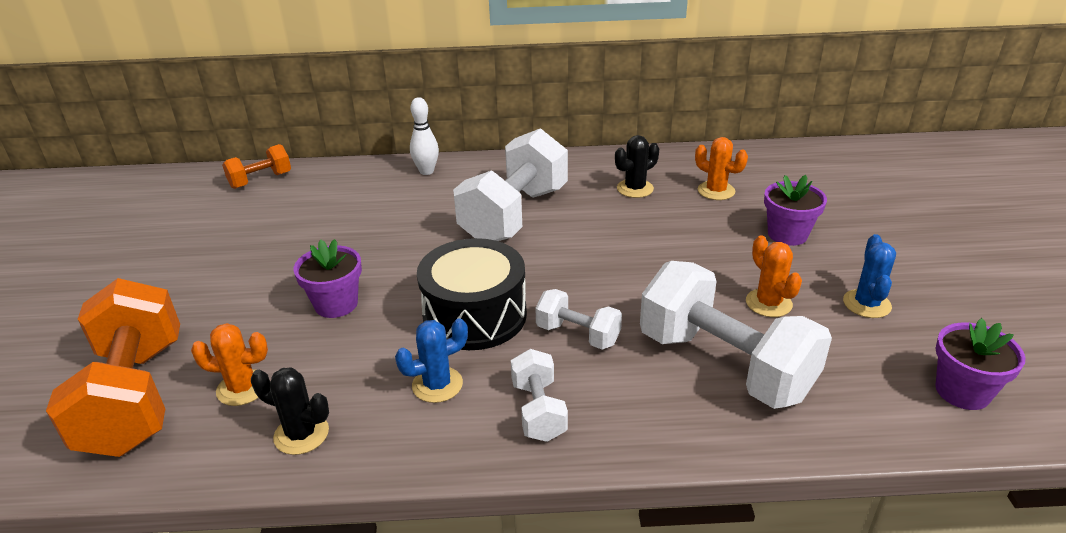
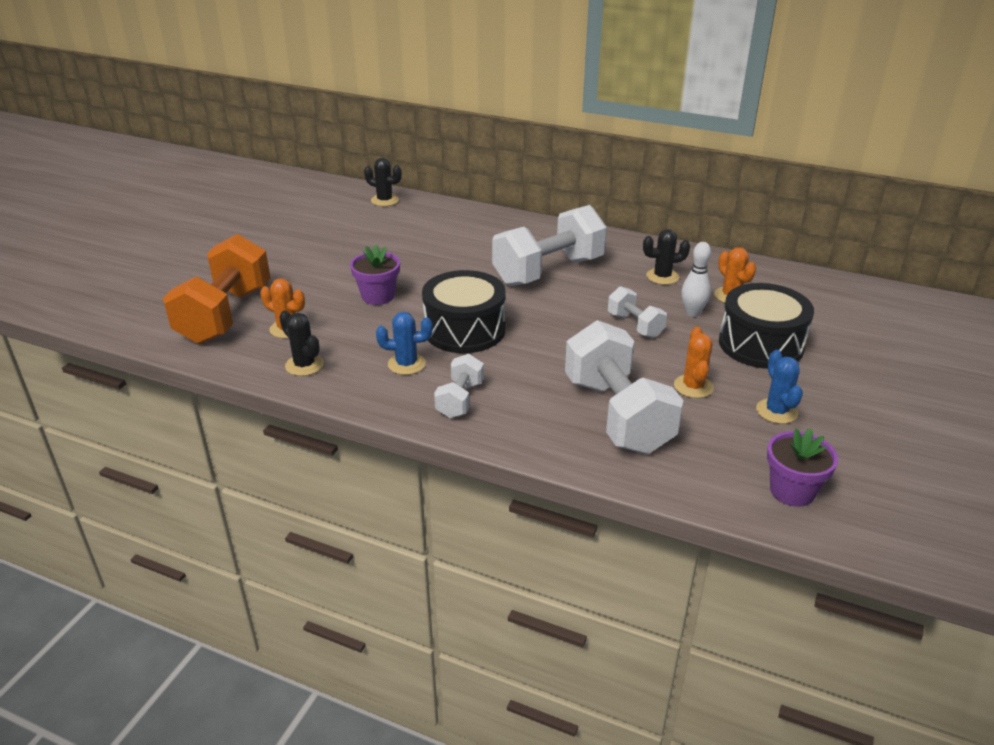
camera: 25 degrees right, 0 degrees up
(260, 180) = (385, 200): orange dumbbell -> black cactus
(426, 171) = (507, 223): white bowling pin -> white bowling pin (692, 313)
(578, 335) = (526, 363): white dumbbell -> white dumbbell (635, 325)
(787, 234) = (761, 344): purple flower pot -> black drum
(866, 304) = (776, 411): blue cactus -> blue cactus turned 45 degrees counterclockwise

